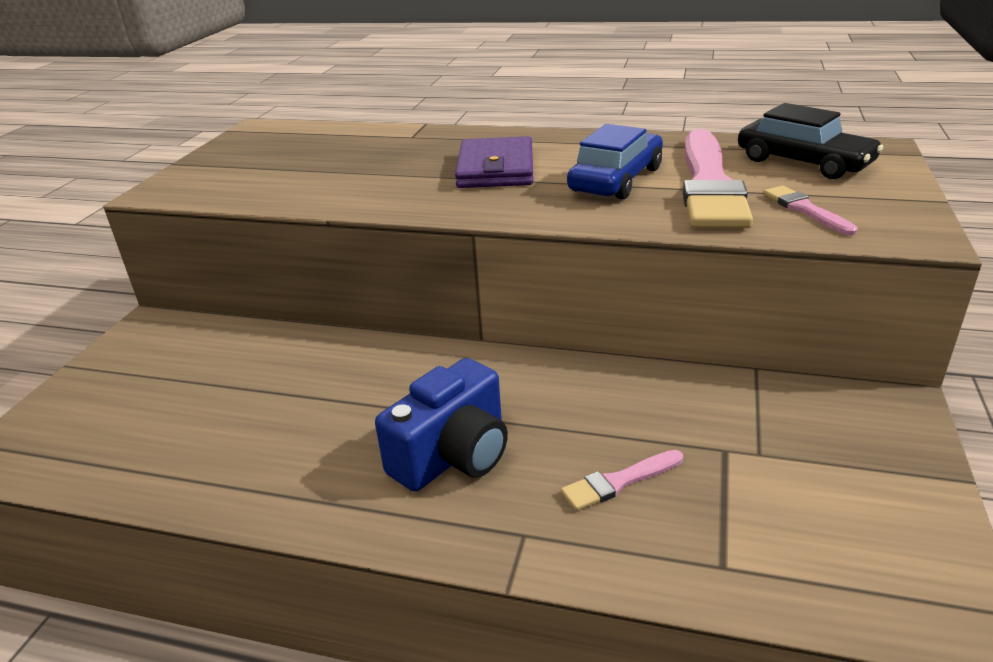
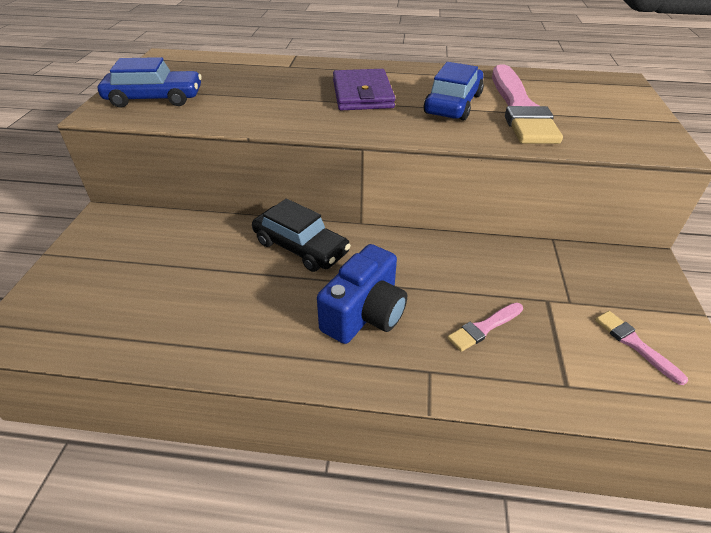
camera: 10 degrees left, 10 degrees up
(228, 176) = (155, 98): none -> blue car
(803, 162) = (577, 91): black car -> black car (301, 247)
(805, 210) = (591, 129): pink brush -> pink brush (634, 344)

